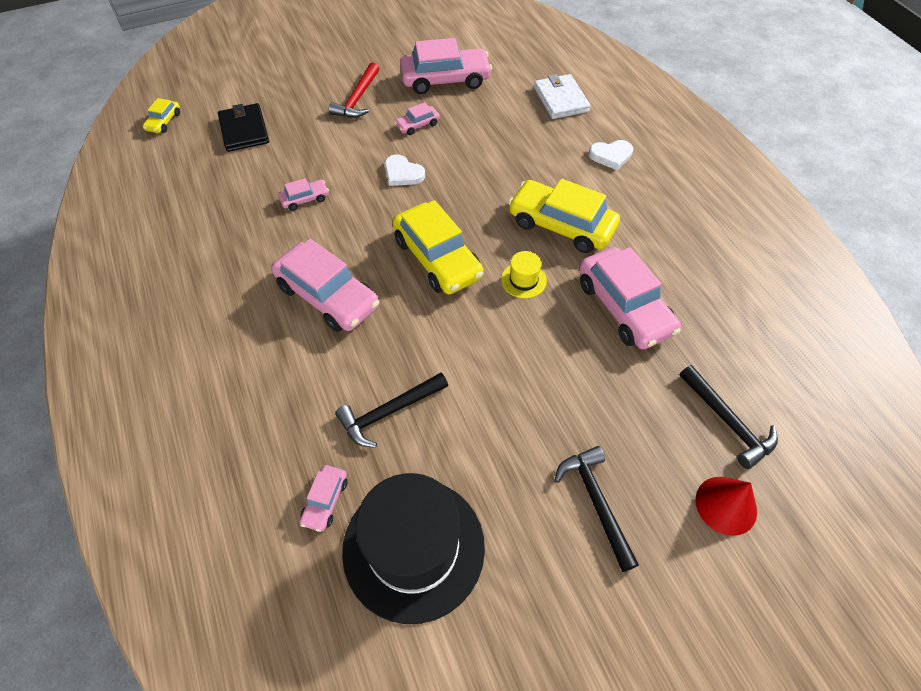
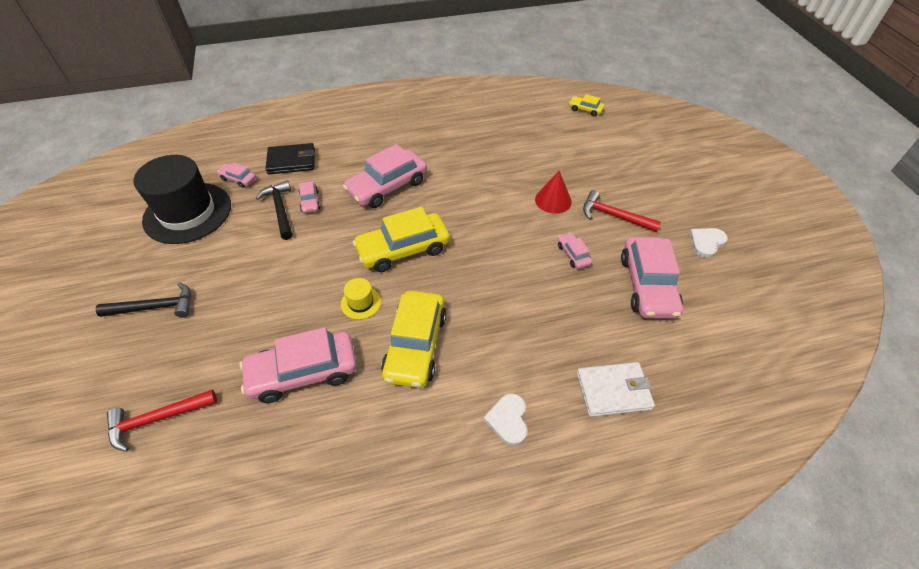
camera: 100 degrees right, 5 degrees down
(244, 130) = (573, 148): black wallet -> black wallet (291, 161)
(305, 199) = (487, 178): pink car -> pink car (310, 201)
(402, 173) = (507, 238): white heart -> white heart (706, 243)
(561, 225) = (415, 345): yellow car -> yellow car turned 150 degrees clockwise
(726, 505) = (99, 390): red cone -> red cone (553, 200)
(727, 422) = (157, 419): black hammer -> red hammer

